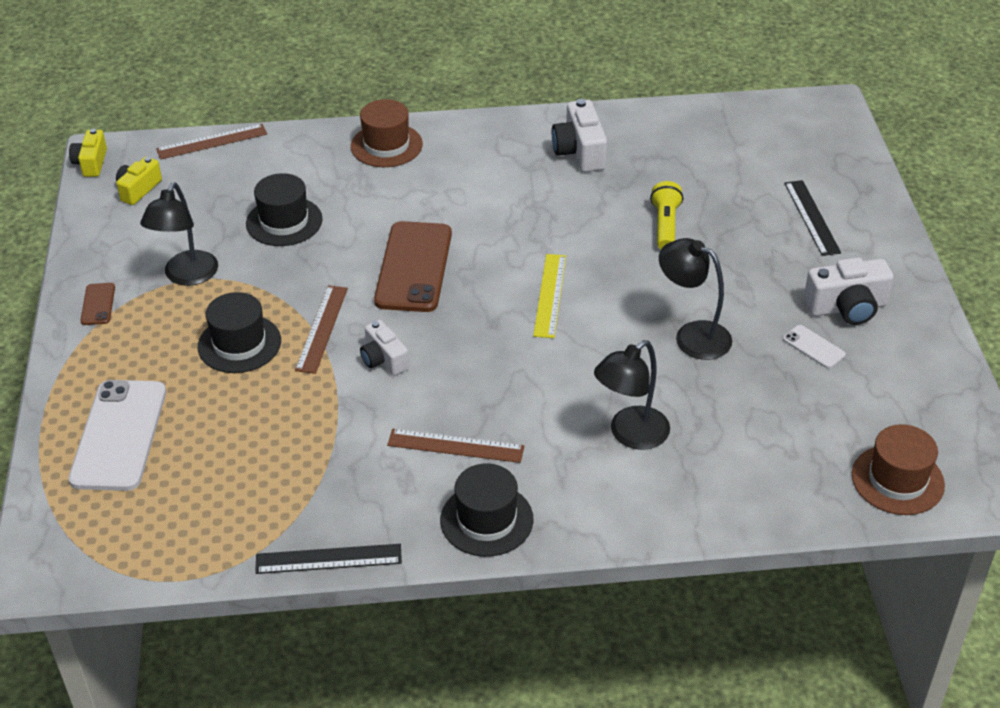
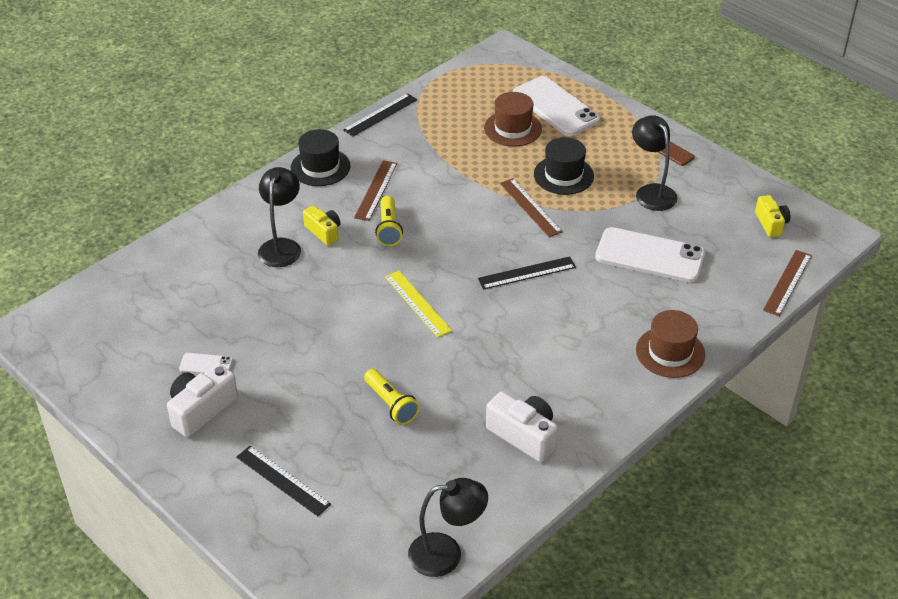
camera: 140 degrees right, 0 degrees up
(91, 163) = (830, 223): yellow camera -> yellow camera (324, 232)
(284, 221) = (650, 255): black hat -> white phone
(383, 359) = (472, 210): white camera -> none
(414, 267) = (527, 273): brown phone -> black ruler
(455, 446) = (376, 190): brown ruler -> brown ruler turned 45 degrees counterclockwise
(493, 389) = (389, 229): none -> yellow flashlight
(692, 335) = (296, 327): black lamp -> black lamp (446, 554)
(897, 480) = (96, 304): brown hat -> brown hat (512, 128)

